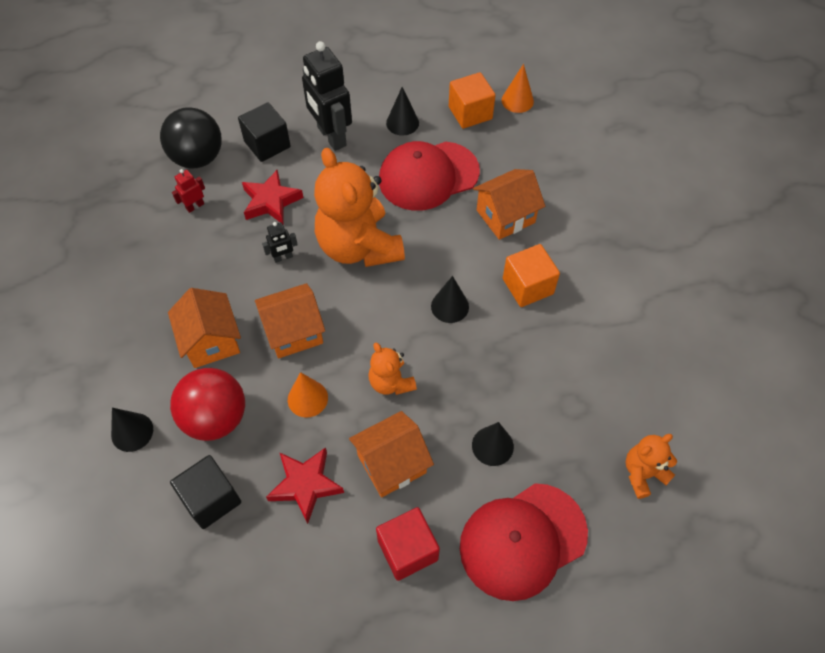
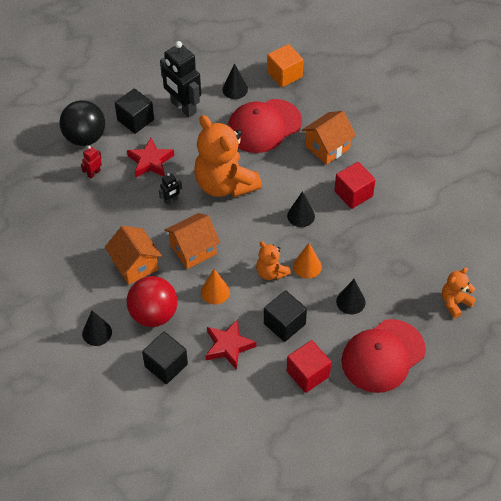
camera: 10 degrees left, 5 degrees down
(392, 464) = (284, 324): orange house -> black cube
(517, 100) = (318, 60): orange cone -> orange cone (307, 266)
(528, 286) = (353, 194): orange cube -> red cube

